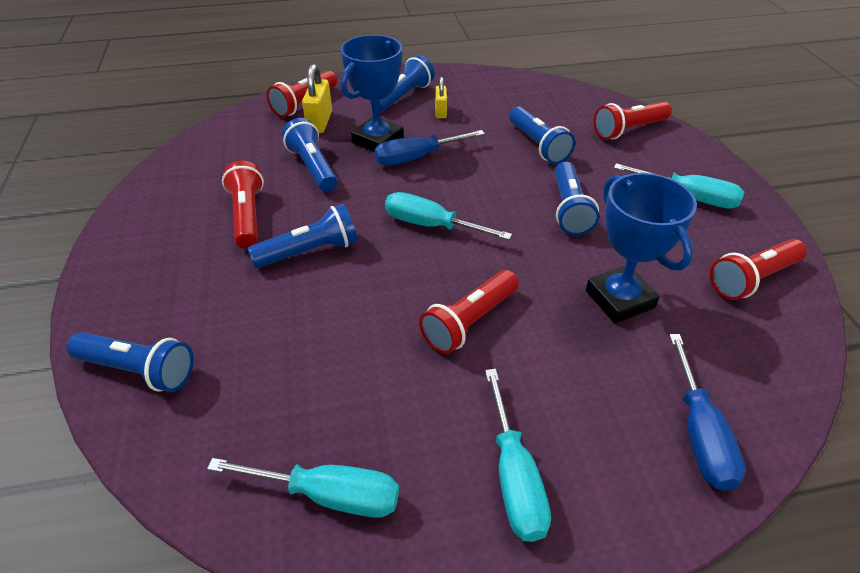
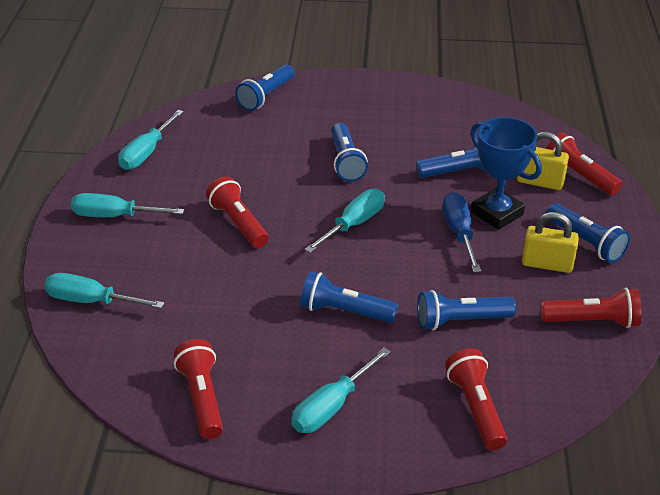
camera: 105 degrees right, 5 degrees down
(248, 216) = (400, 137): red flashlight -> red flashlight (592, 321)
(441, 112) = (547, 264): yellow padlock -> yellow padlock, size x1.60
(619, 299) = (221, 305): blue trophy -> none
(699, 432) = (92, 301): blue screwdriver -> turquoise screwdriver

